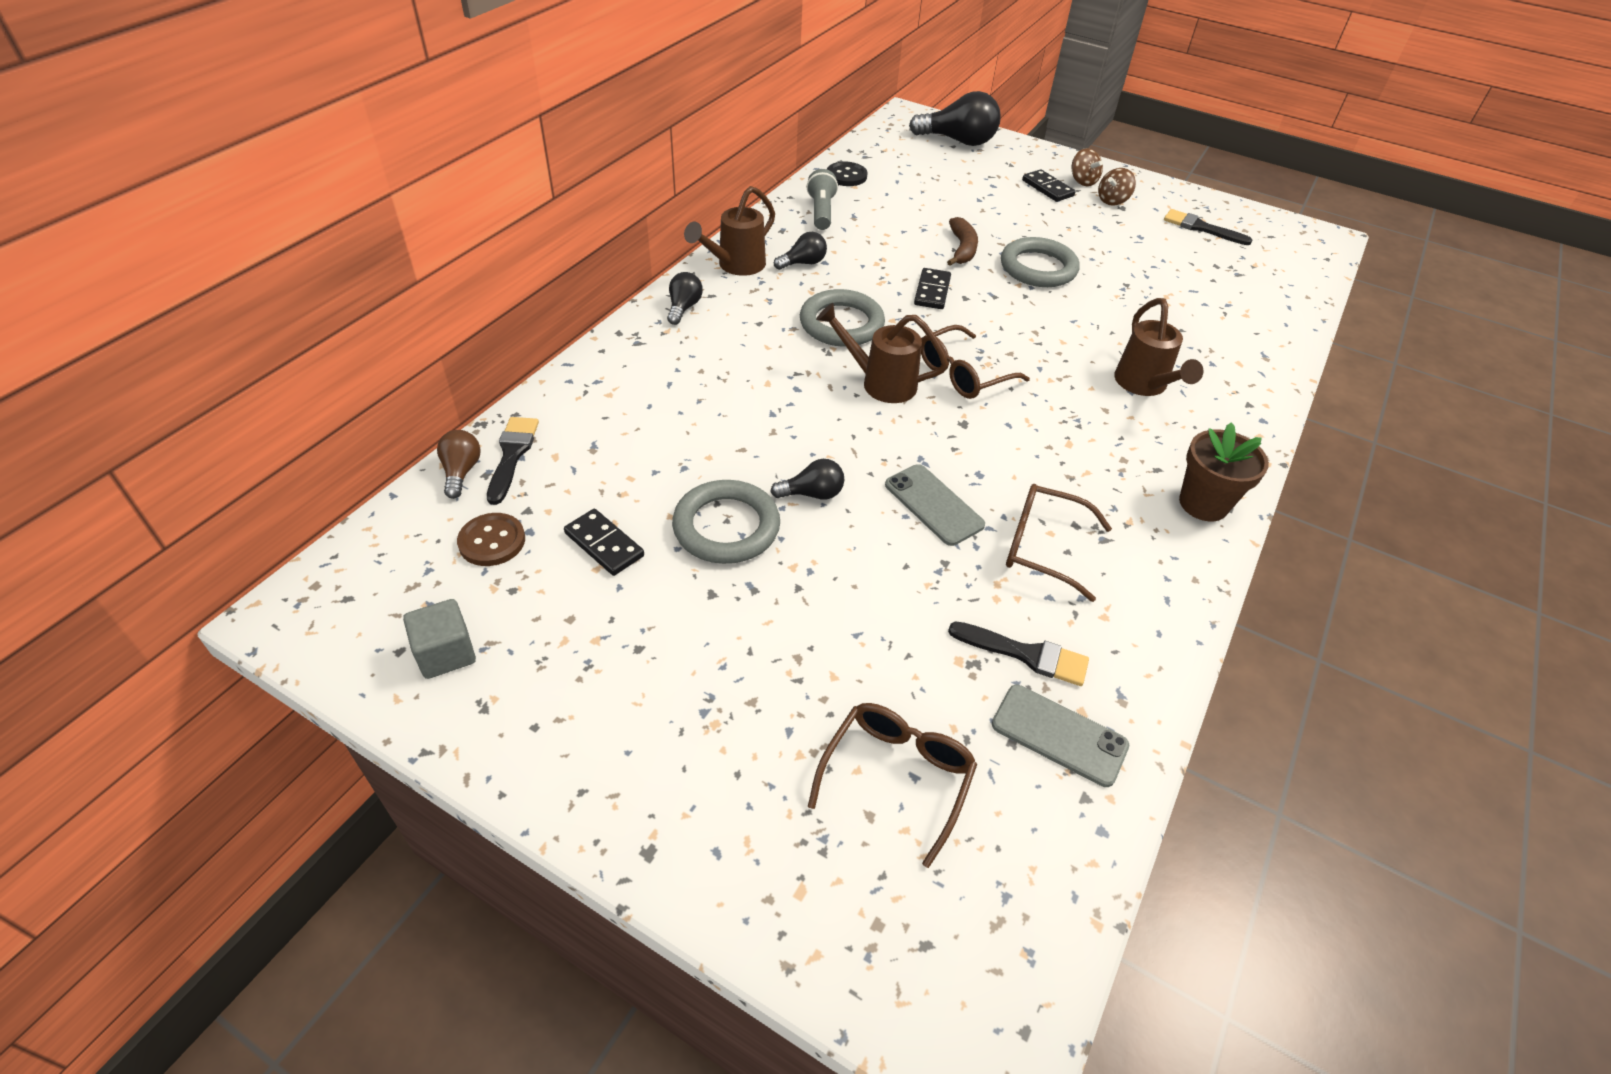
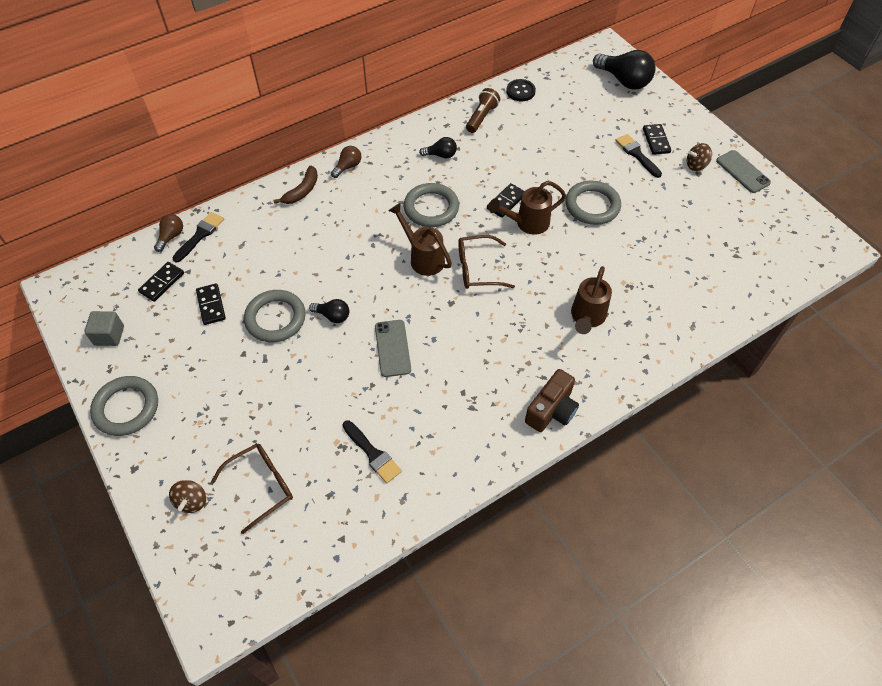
camera: 30 degrees right, 10 degrees up
(492, 541) = (162, 283): brown button -> black domino
(562, 756) = (126, 408): none -> grey ring
(684, 308) = (348, 167): black light bulb -> brown light bulb
(735, 266) = (398, 145): brown watering can -> brown watering can (527, 223)
(821, 212) = (481, 117): grey flashlight -> brown flashlight
(962, 249) = (552, 174): brown banana -> brown banana (302, 191)
(1042, 547) = (432, 398): brown glasses -> none
(1059, 735) = (355, 502): grey phone -> grey phone (742, 171)
(1082, 181) = (688, 142): brown spinning top -> brown spinning top (192, 501)
(1201, 228) = (744, 208): black brush -> black brush (637, 154)
(1203, 504) = (551, 410): brown flower pot -> brown camera

